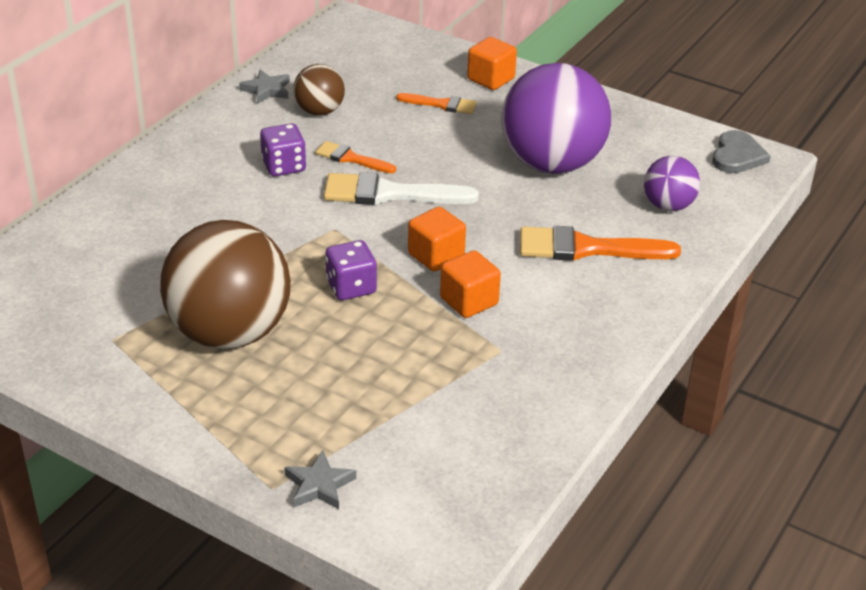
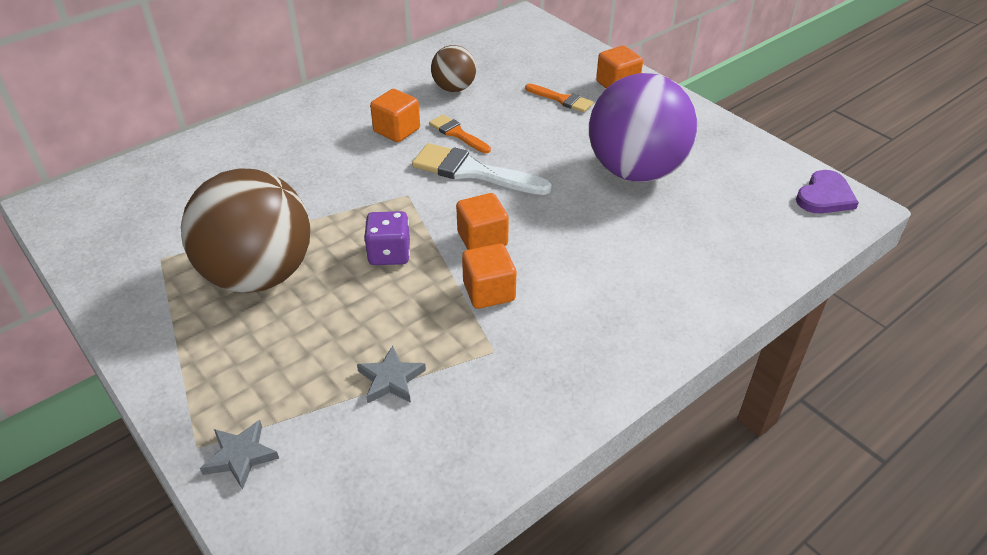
camera: 20 degrees right, 5 degrees up
(267, 90) = (421, 63): grey star -> grey star (391, 379)
(284, 166) = (397, 130): purple dice -> orange cube
(586, 248) = (629, 261): orange brush -> none
(668, 205) = (732, 234): purple ball -> none
(737, 155) = (825, 196): grey heart -> purple heart

